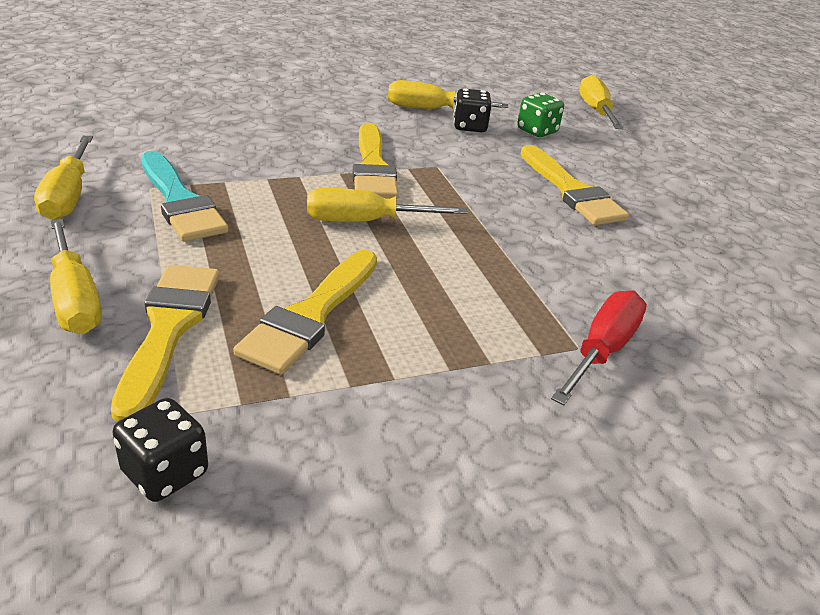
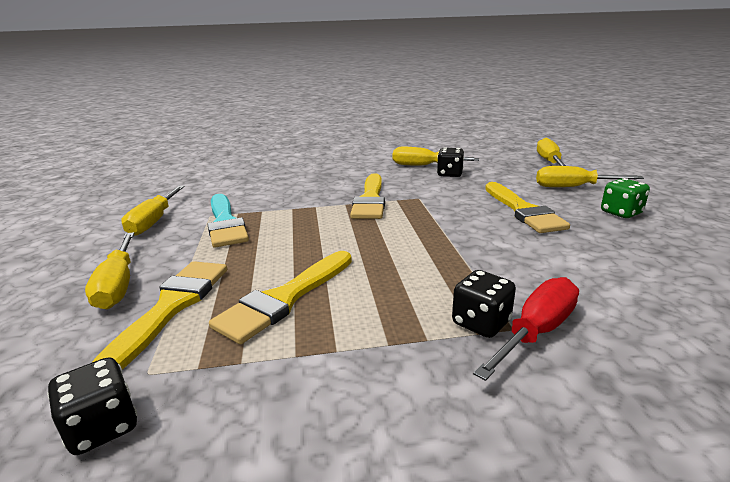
camera: 15 degrees right, 10 degrees down
(365, 222) = (352, 233): yellow screwdriver -> yellow screwdriver (573, 187)
(537, 131) = (501, 175): green dice -> green dice (621, 213)
(544, 342) = (481, 323): none -> black dice

